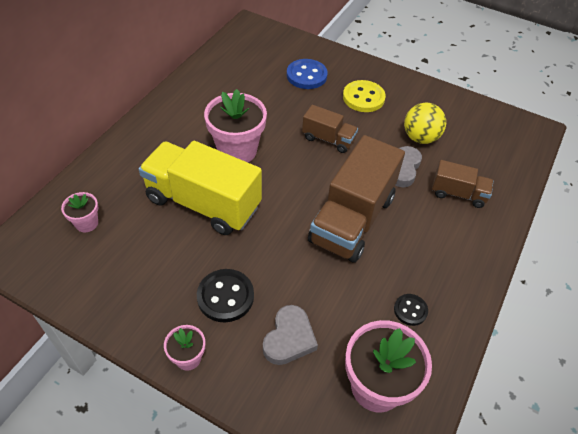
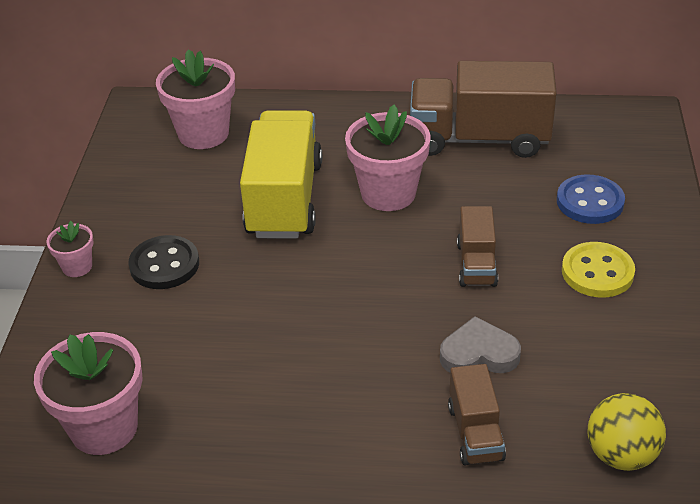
camera: 70 degrees right, 10 degrees down
(86, 223) = (203, 134): pink flower pot -> pink flower pot, size x1.95
(289, 338) = (134, 333): grey heart -> none
(352, 219) = (345, 332): brown truck -> brown truck (479, 139)
(410, 310) = (228, 431): black button -> none
(420, 138) = (563, 359): yellow ball -> yellow ball (621, 455)

